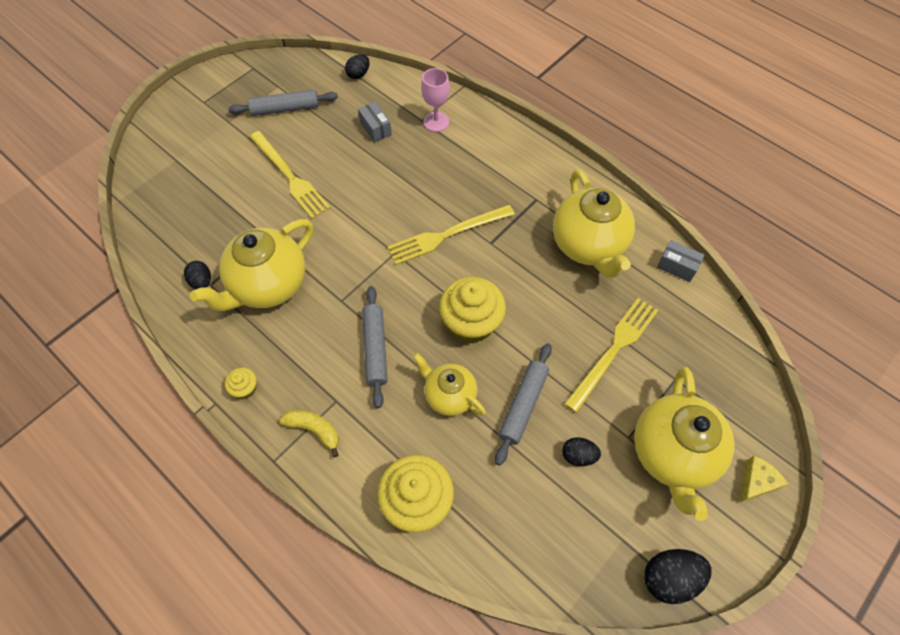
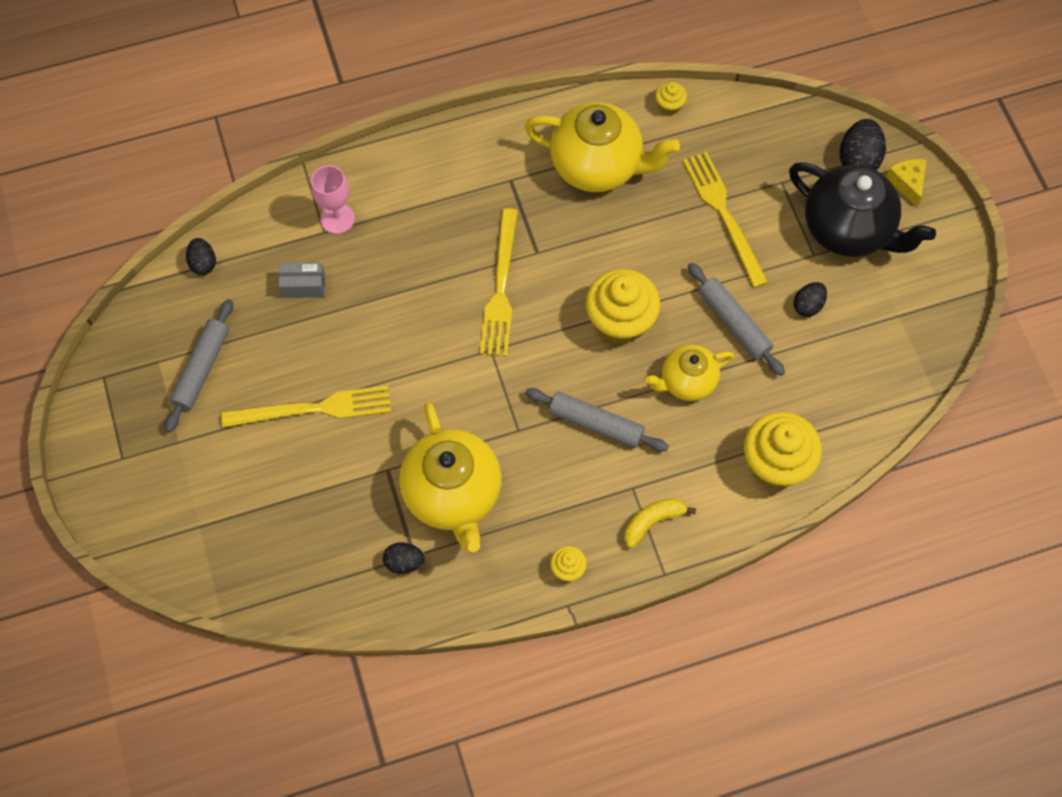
camera: 60 degrees left, 5 degrees up
(669, 578) = (948, 299): black egg -> black egg (858, 160)
(672, 454) = (848, 230): yellow teapot -> black teapot
(677, 266) = (669, 105): grey box -> yellow cupcake

